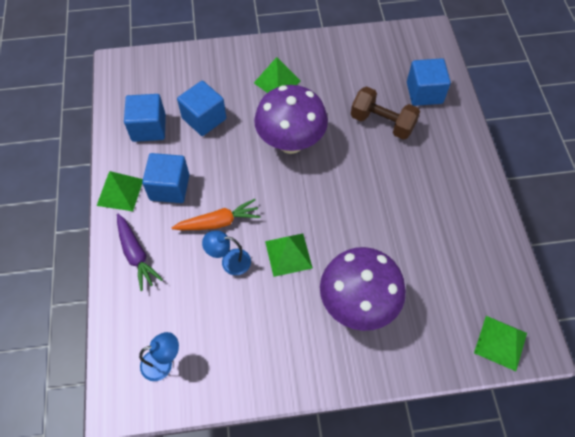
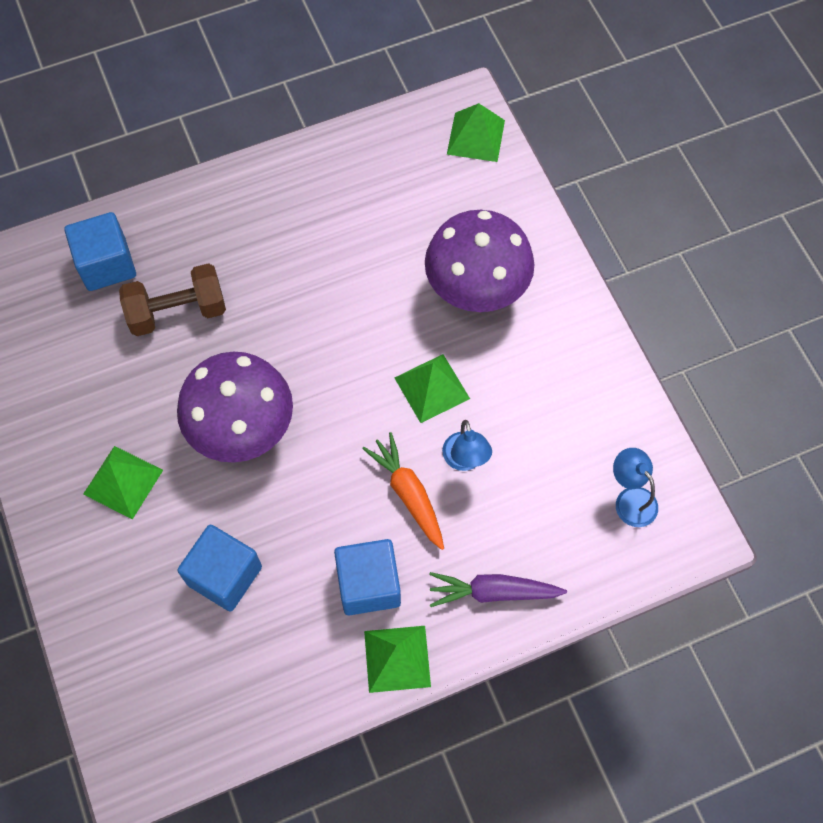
camera: 105 degrees left, 5 degrees up
(136, 254) = (493, 592): purple carrot -> purple carrot turned 135 degrees counterclockwise
(149, 128) = (263, 660): blue cube -> none
(382, 123) = (177, 312): brown dumbbell -> brown dumbbell turned 60 degrees clockwise

